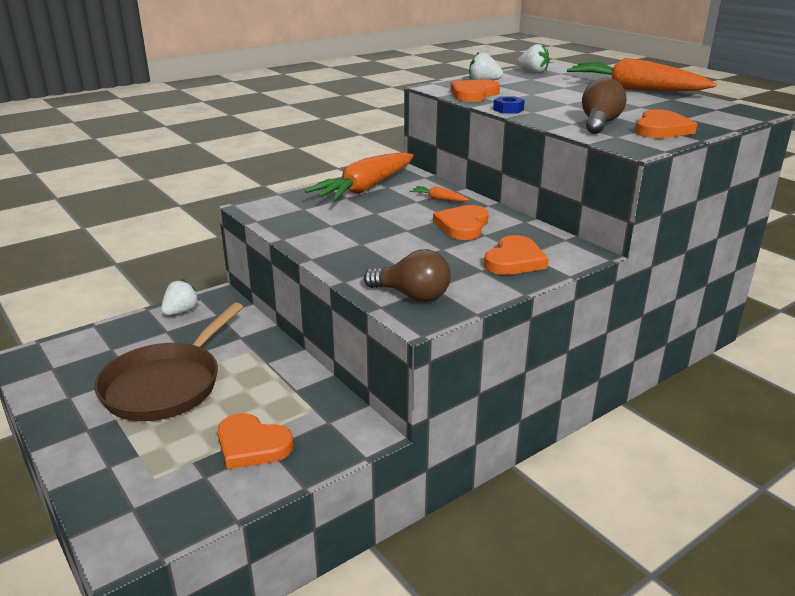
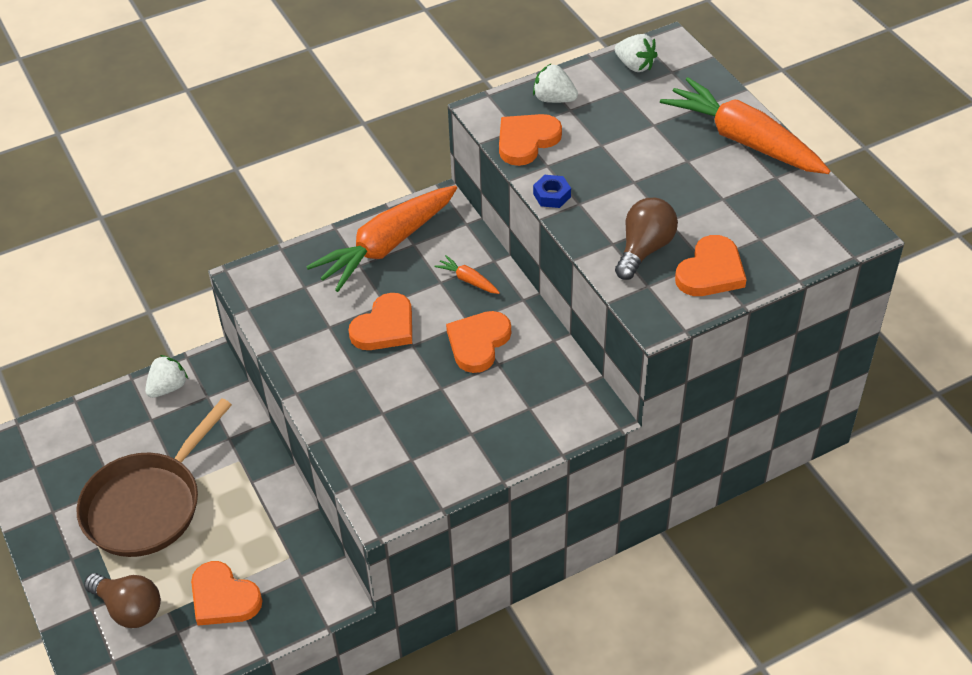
camera: 10 degrees right, 20 degrees up
(412, 295) = (386, 471): brown light bulb -> brown light bulb (129, 609)
(514, 260) = (513, 419): orange heart -> orange heart (385, 327)

